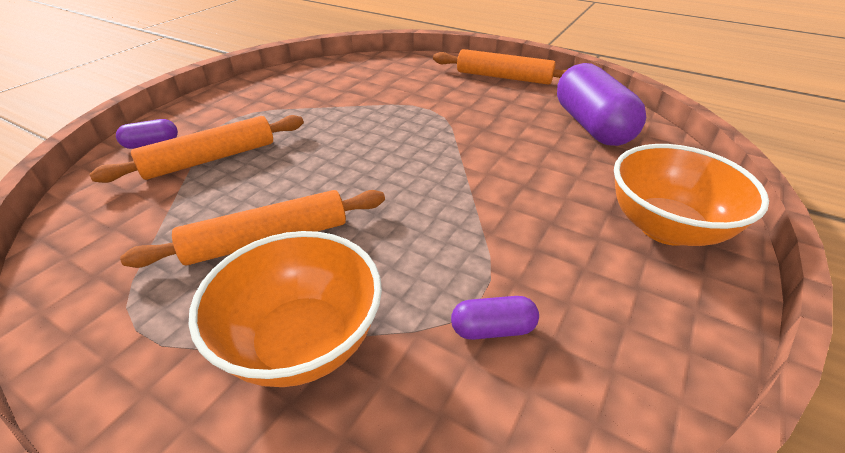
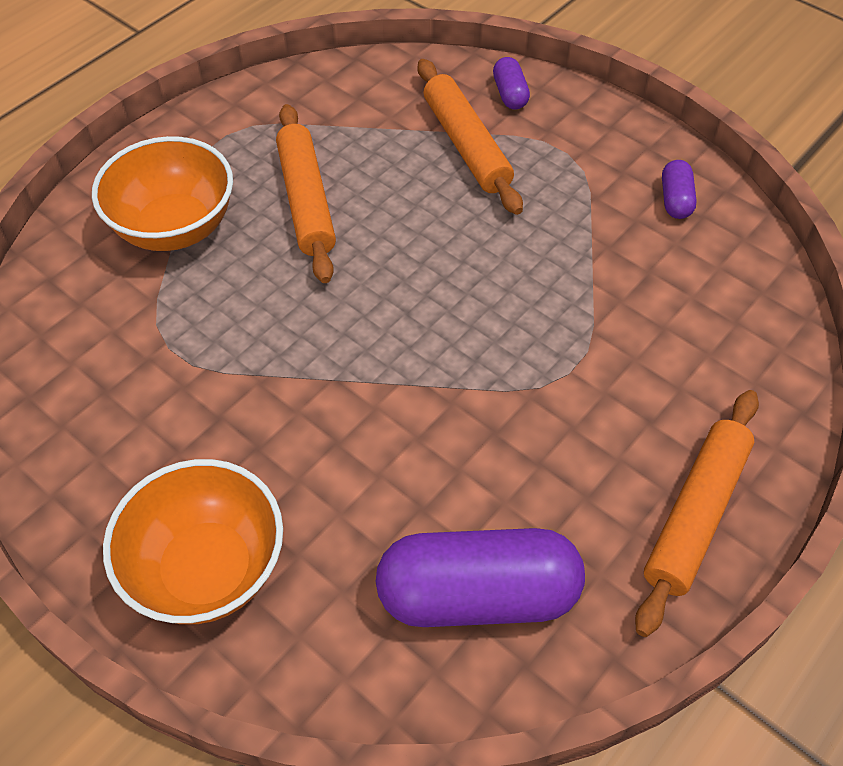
camera: 100 degrees right, 15 degrees up
(492, 329) = (136, 352): purple capsule -> purple capsule (675, 200)

